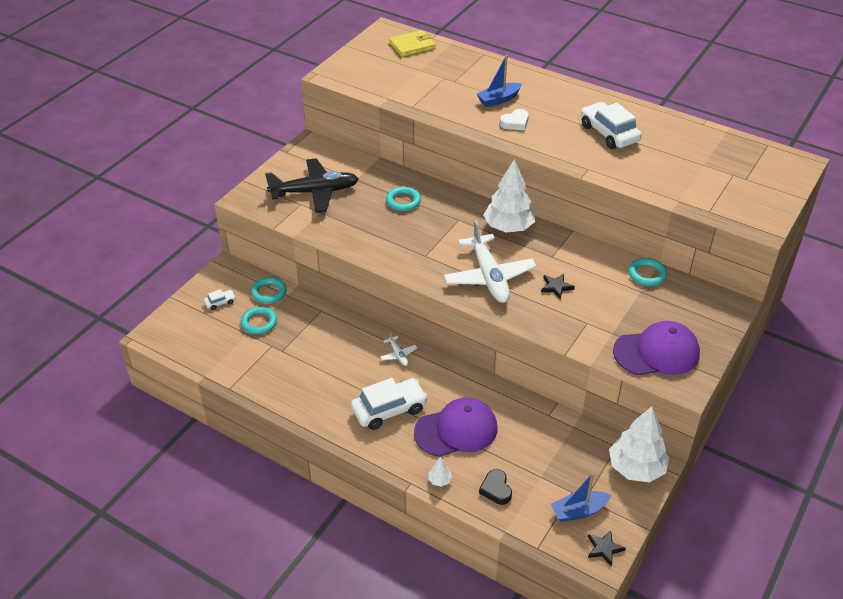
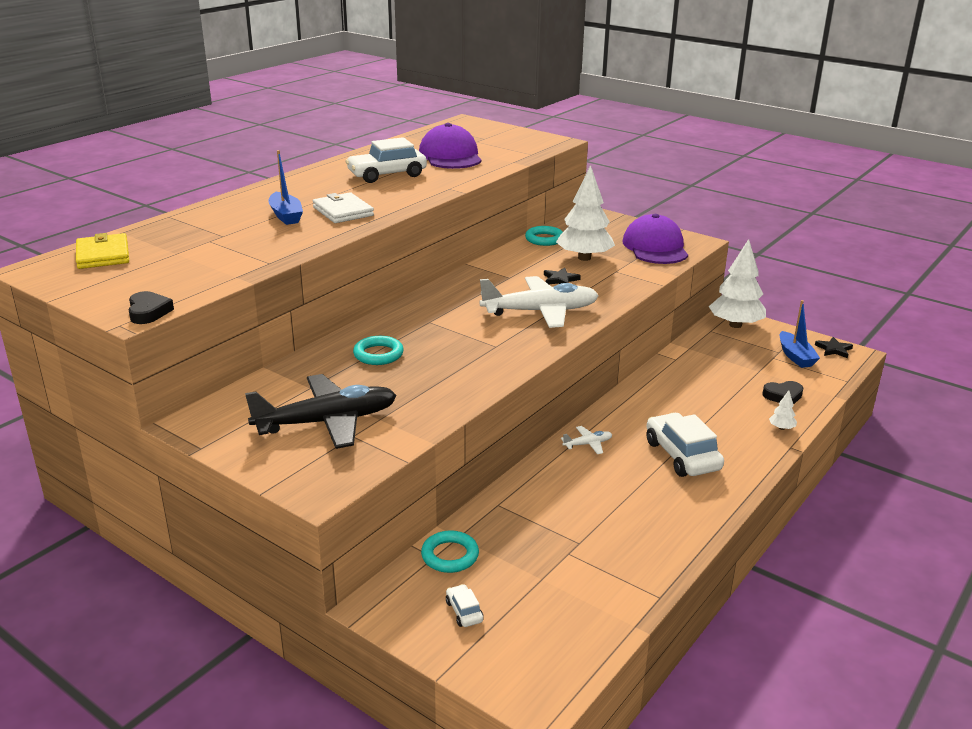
camera: 85 degrees left, 15 degrees down
(259, 323) = (518, 566): turquoise ring -> none
(315, 192) = (327, 422): black plane -> black plane turned 75 degrees clockwise
(333, 78) = (148, 312): none -> black heart
(456, 430) = (706, 413): purple cap -> purple cap (450, 156)
(508, 227) = (452, 294): white tree -> white tree (584, 258)
(515, 123) = (343, 211): white heart -> white wallet

